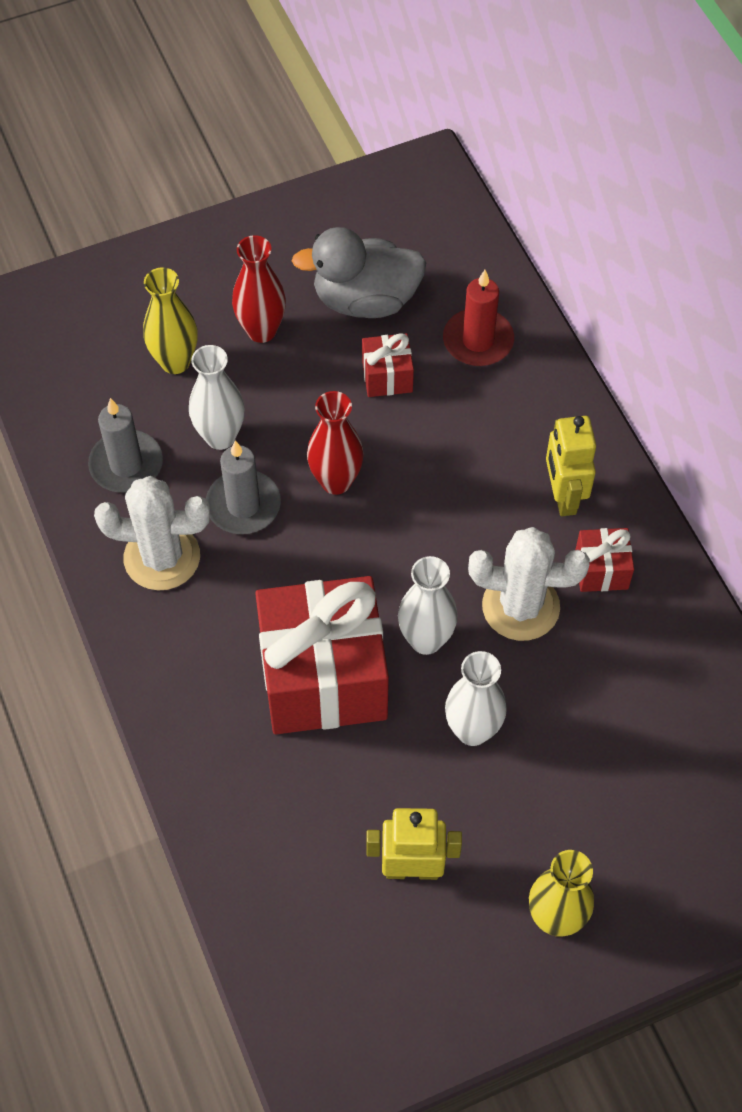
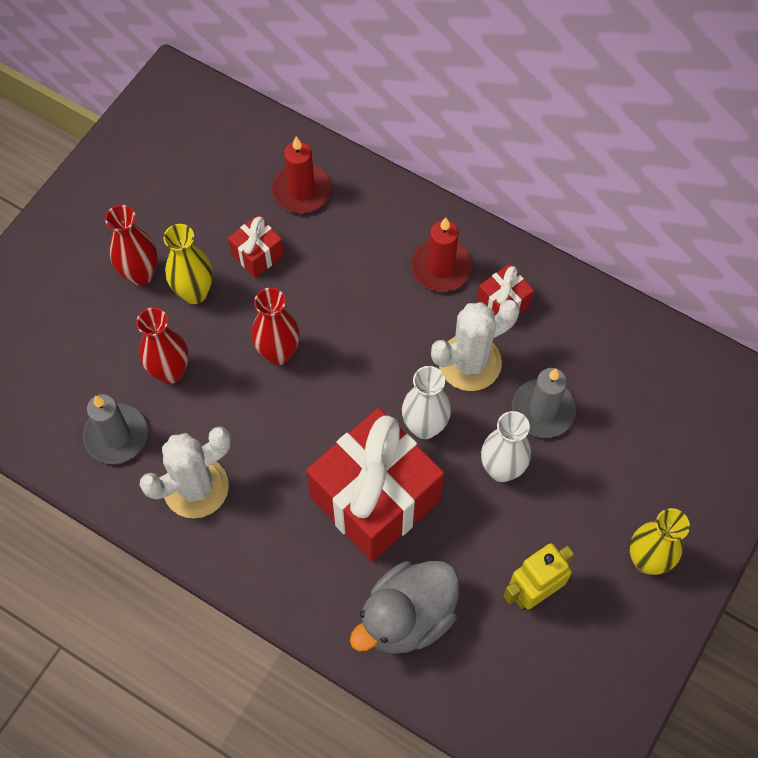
camera: 35 degrees left, 5 degrees up
(175, 362) = (94, 336): yellow vase -> yellow vase (194, 292)
(220, 437) = (170, 372): white vase -> red vase
(243, 505) = (225, 412): grey candle -> grey candle (543, 410)
(365, 300) = (199, 207): grey duck -> grey duck (407, 617)
(563, 496) = (441, 267): yellow robot -> red candle

